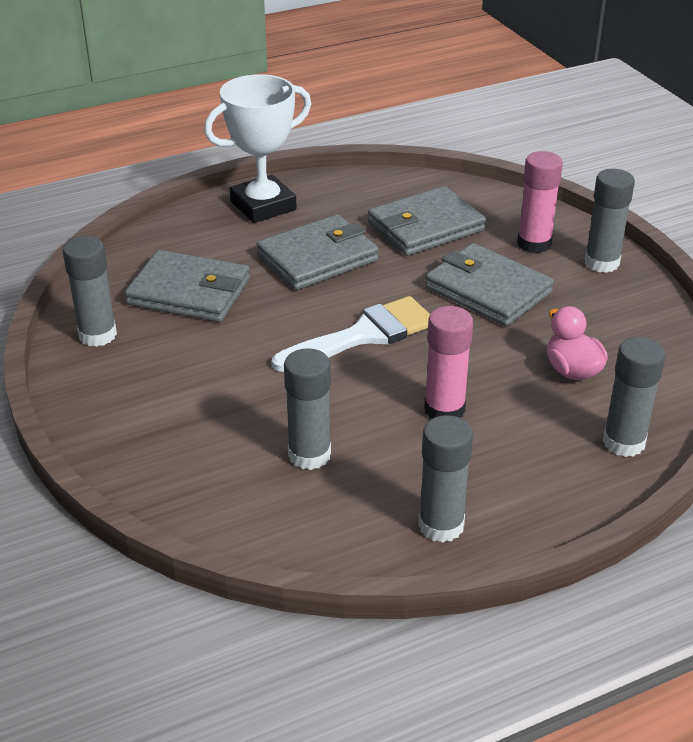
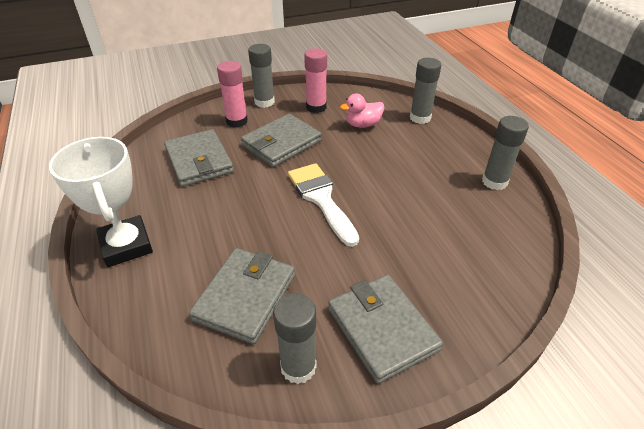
camera: 85 degrees left, 5 degrees up
(309, 455) = (445, 231): grey glue stick -> none
(318, 258) = (220, 216): grey wallet -> grey wallet (382, 329)
(444, 409) = (397, 171): pink glue stick -> pink glue stick (316, 107)

